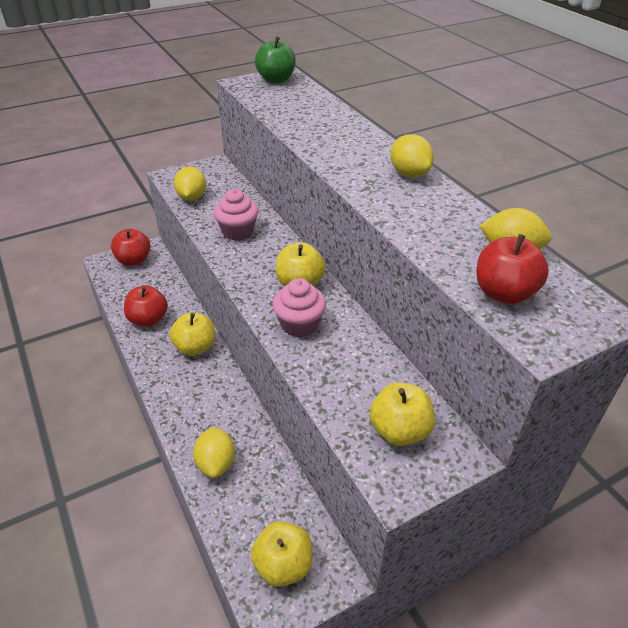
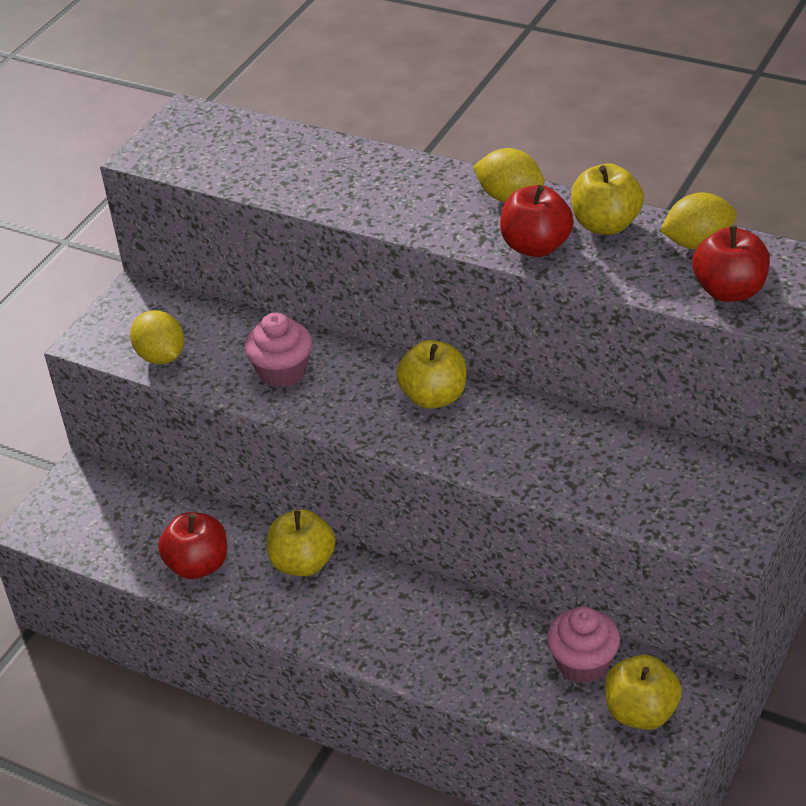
camera: 30 degrees left, 0 degrees up
(134, 260) = (77, 502): red apple -> red apple (536, 246)
(216, 463) = (471, 668): yellow lemon -> none
(276, 80) = (187, 129): green apple -> none
(299, 324) = (484, 443): pink cupcake -> pink cupcake (583, 663)
(399, 431) = (691, 490): yellow apple -> yellow apple (606, 224)

